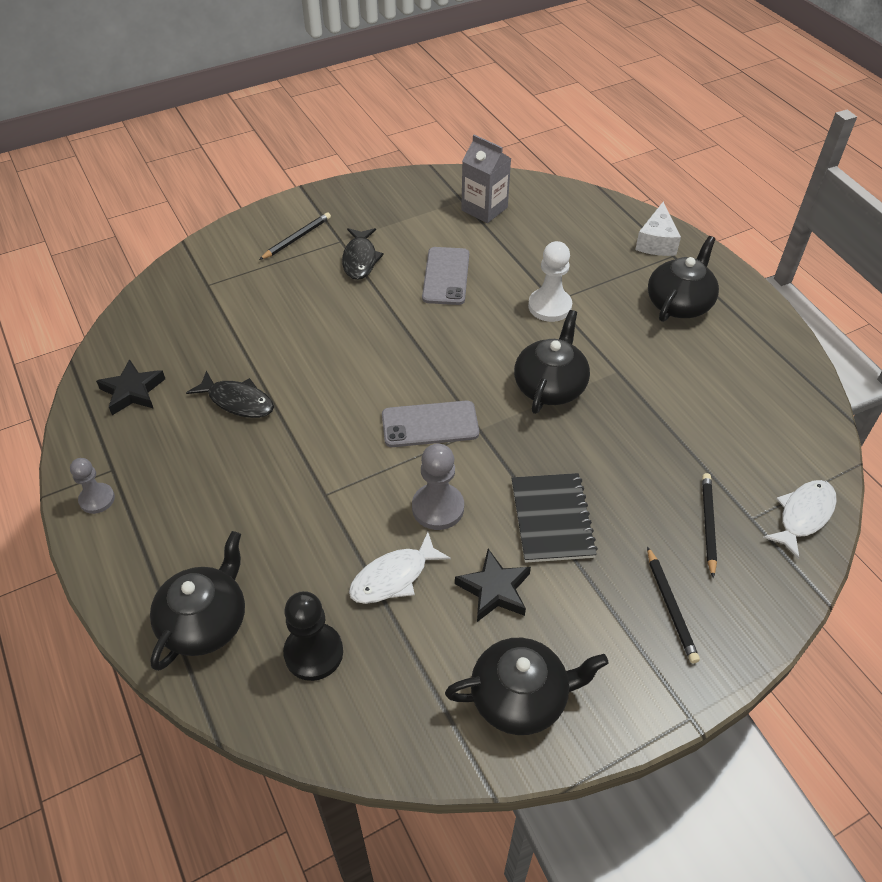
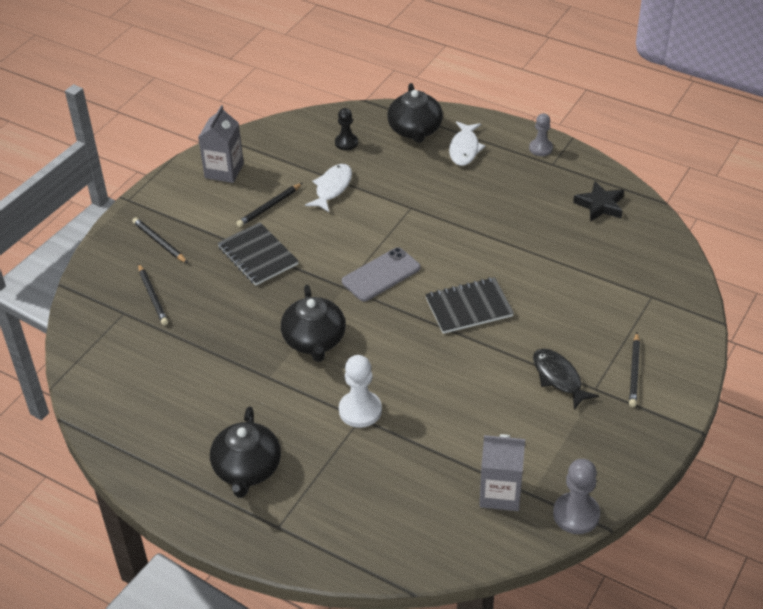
camera: 150 degrees right, 5 degrees down
(237, 401) = (525, 230): black fish -> none
(313, 653) = (346, 143): black pawn -> black pawn, size x0.66
(374, 349) = (469, 307): none -> black notebook
(438, 508) = (334, 230): grey pawn -> grey pawn (576, 514)
(446, 276) = (471, 397): grey phone -> none
(494, 589) = (269, 207): black star -> black pencil
(520, 697) = (224, 171): black teapot -> grey carton
(656, 242) = (303, 536): white cheese -> none
(803, 515) = (88, 330): white fish -> white fish (464, 149)

